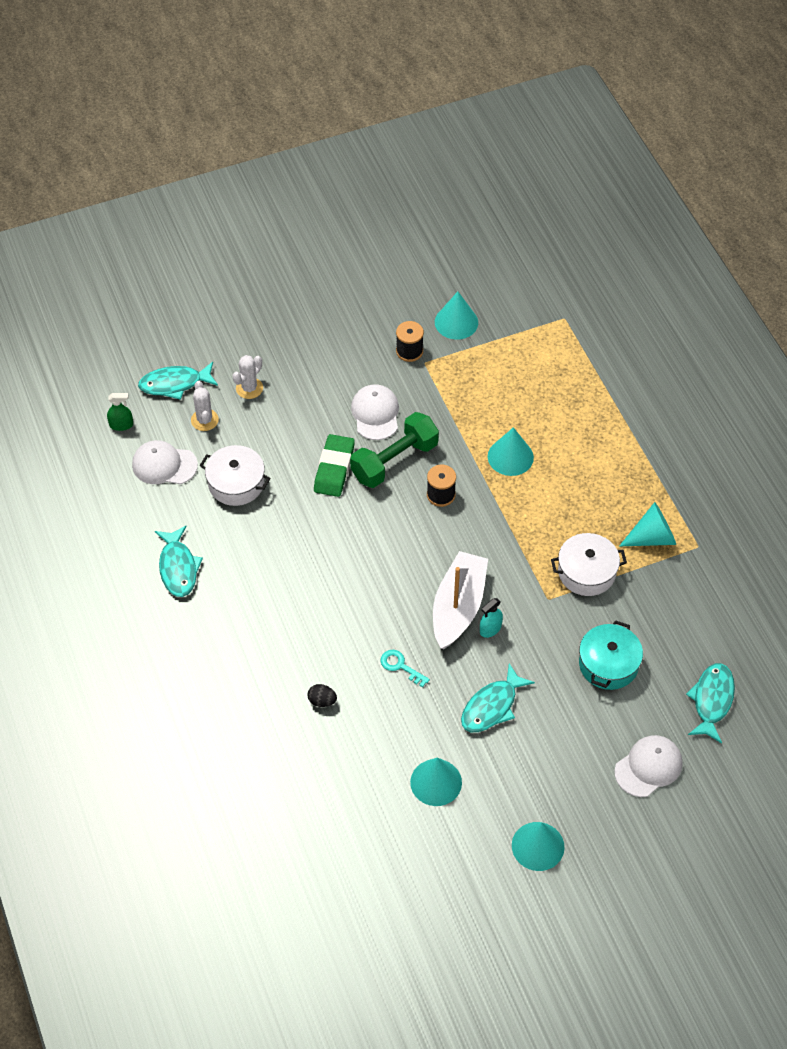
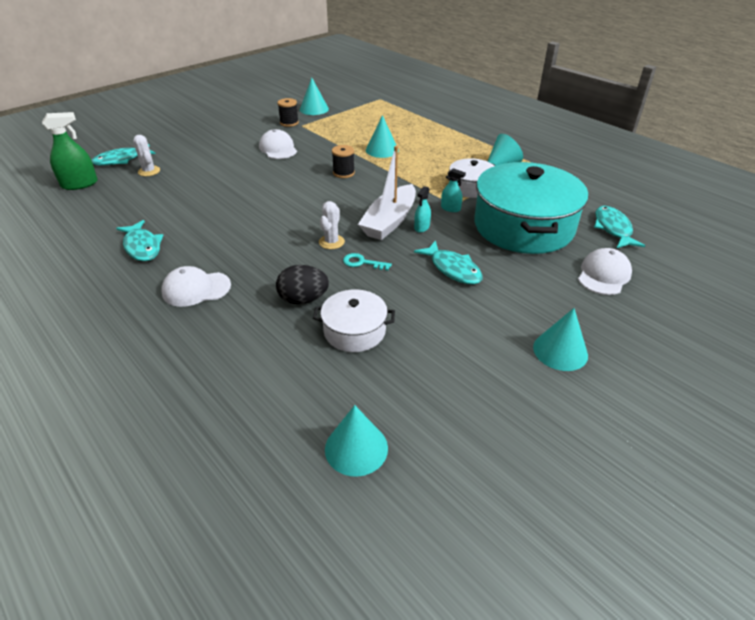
camera: 20 degrees left, 15 degrees down
(121, 425) = (79, 184): green spray bottle -> green spray bottle, size x1.80
(164, 465) = (119, 196): white cap -> white cap (196, 289)
(236, 483) = (182, 195): white pot -> white pot (354, 331)
(249, 388) = (180, 153): white cactus -> white cactus (331, 242)
(322, 701) = (303, 299): black egg -> black egg, size x1.79
(334, 468) = (258, 175): green eraser -> none
(394, 461) = (302, 165): green dumbbell -> none
(436, 782) = (437, 329): turquoise cone -> turquoise cone (356, 448)
(458, 607) = (389, 221): white boat -> white boat turned 150 degrees counterclockwise
(492, 706) = (453, 269): turquoise fish -> turquoise fish turned 60 degrees counterclockwise
(540, 605) = (450, 208): none -> turquoise spray bottle
(608, 664) = (523, 226): turquoise pot -> turquoise pot, size x2.01

